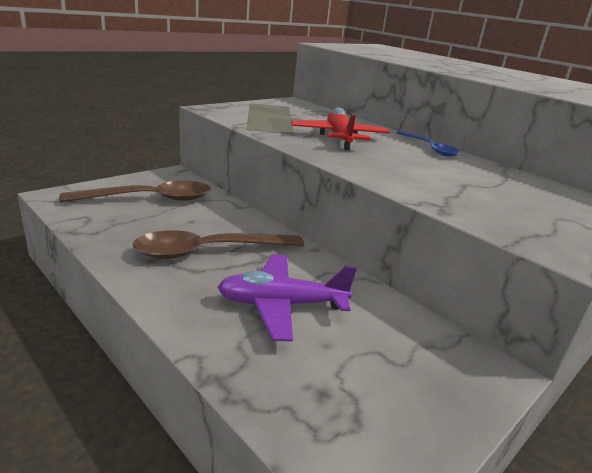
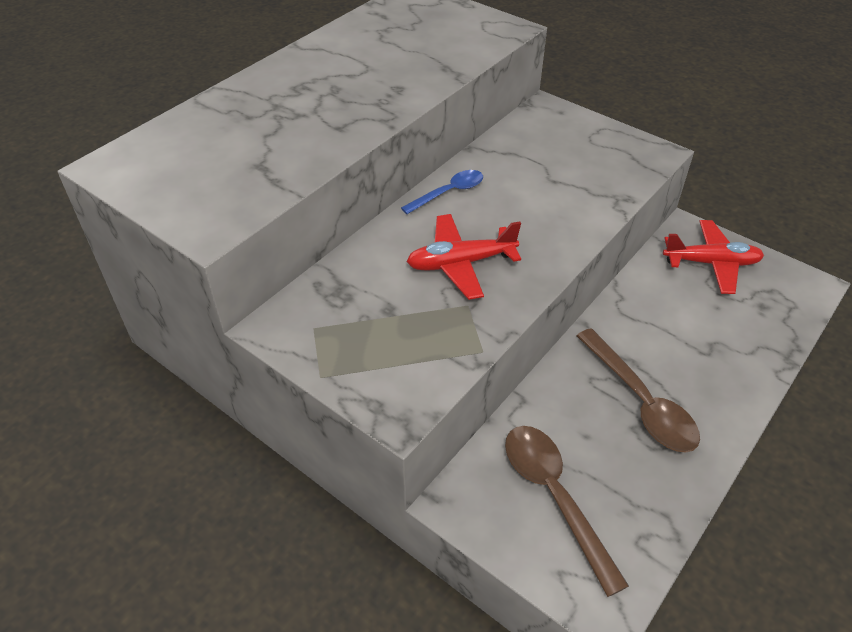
camera: 95 degrees left, 20 degrees up
(281, 305) = (689, 336): purple plane -> none
(417, 370) = (711, 263): none -> red plane

